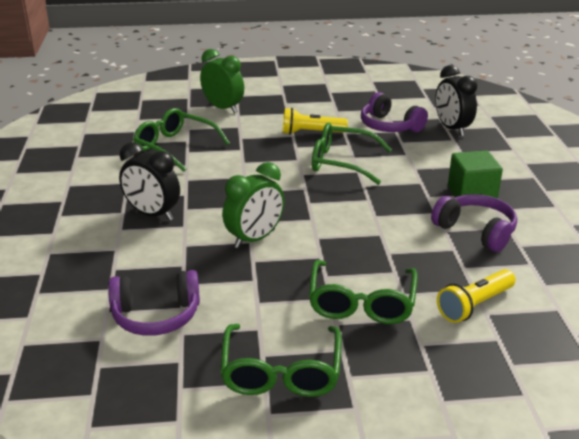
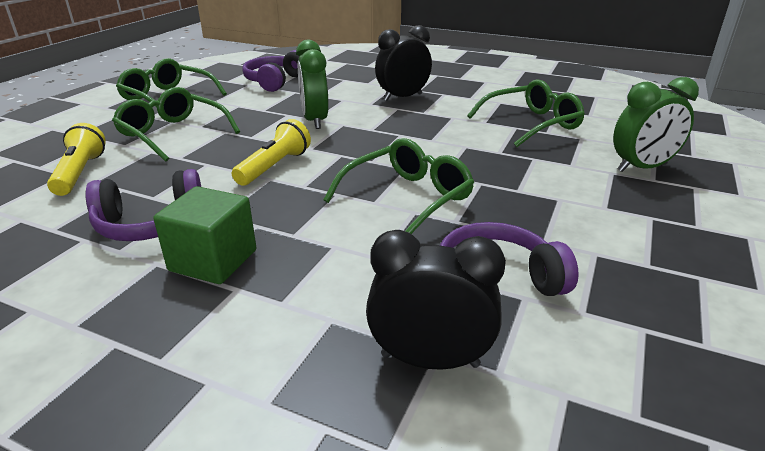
camera: 120 degrees right, 0 degrees up
(311, 133) = (517, 205): yellow flashlight -> yellow flashlight (274, 167)

